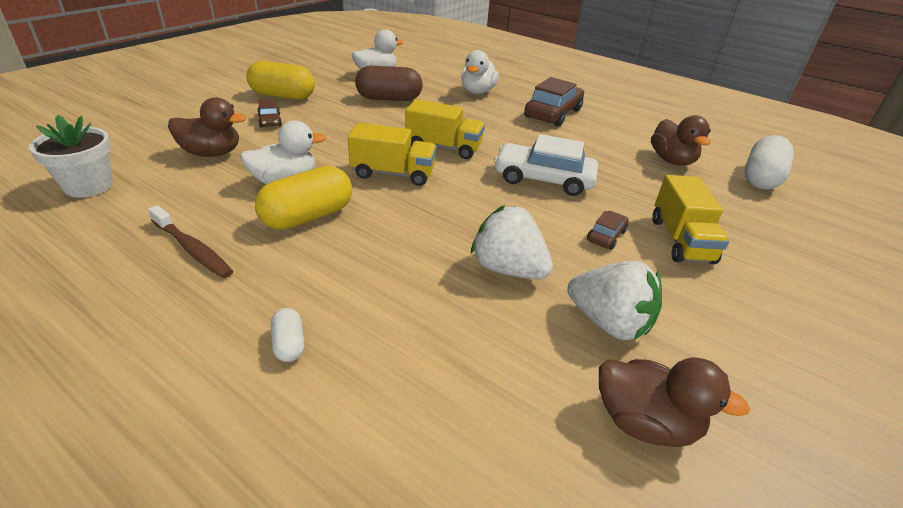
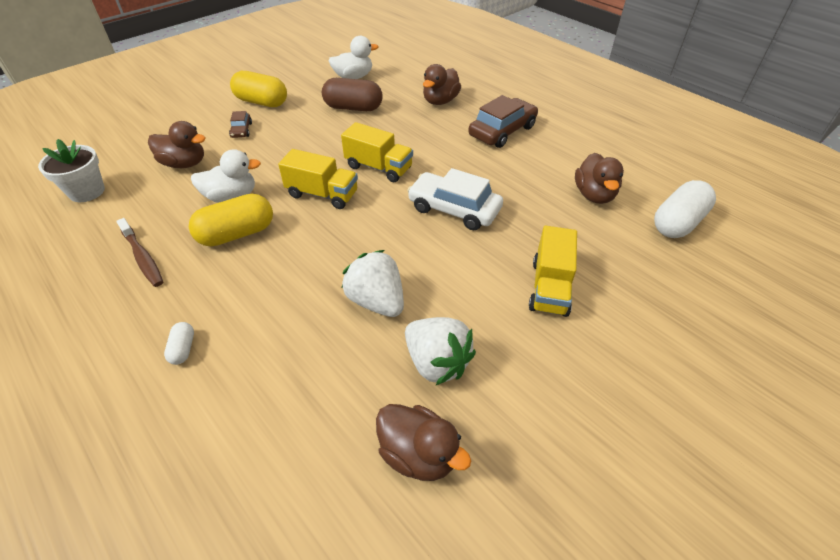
camera: 15 degrees right, 10 degrees up
(477, 92) = (440, 101): white duck -> brown duck
(606, 236) = (481, 276): brown car -> none

